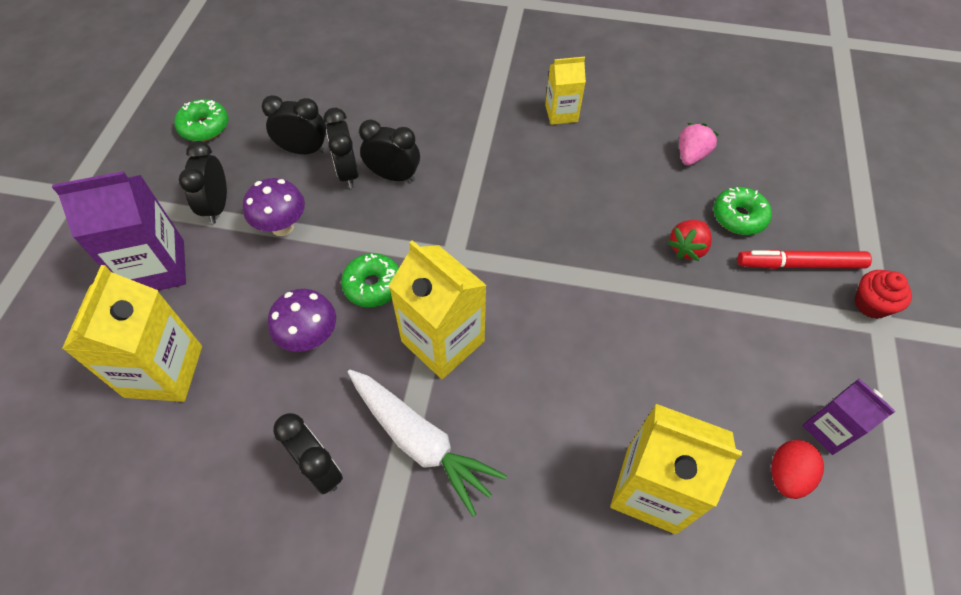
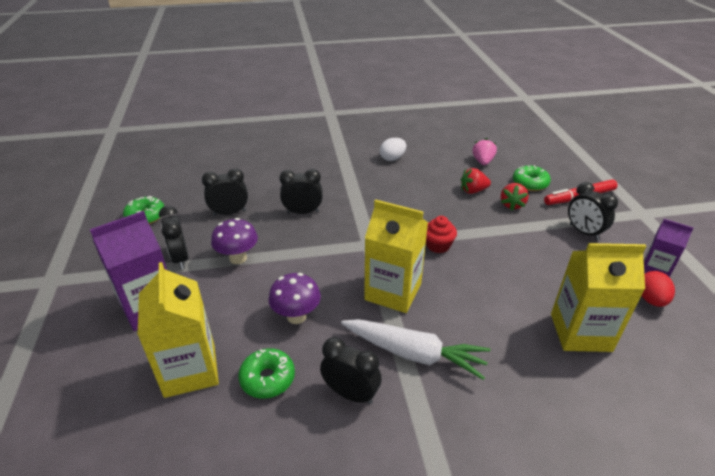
camera: 20 degrees left, 20 degrees down
(348, 173) = (269, 218): black clock -> black clock (583, 232)
(373, 285) = (324, 274): green donut -> green donut (267, 378)
(561, 113) = (392, 158): yellow carton -> white egg
(644, 206) = (473, 191): none -> red strawberry
(871, 304) = (630, 205): red cupcake -> red cupcake (438, 245)

